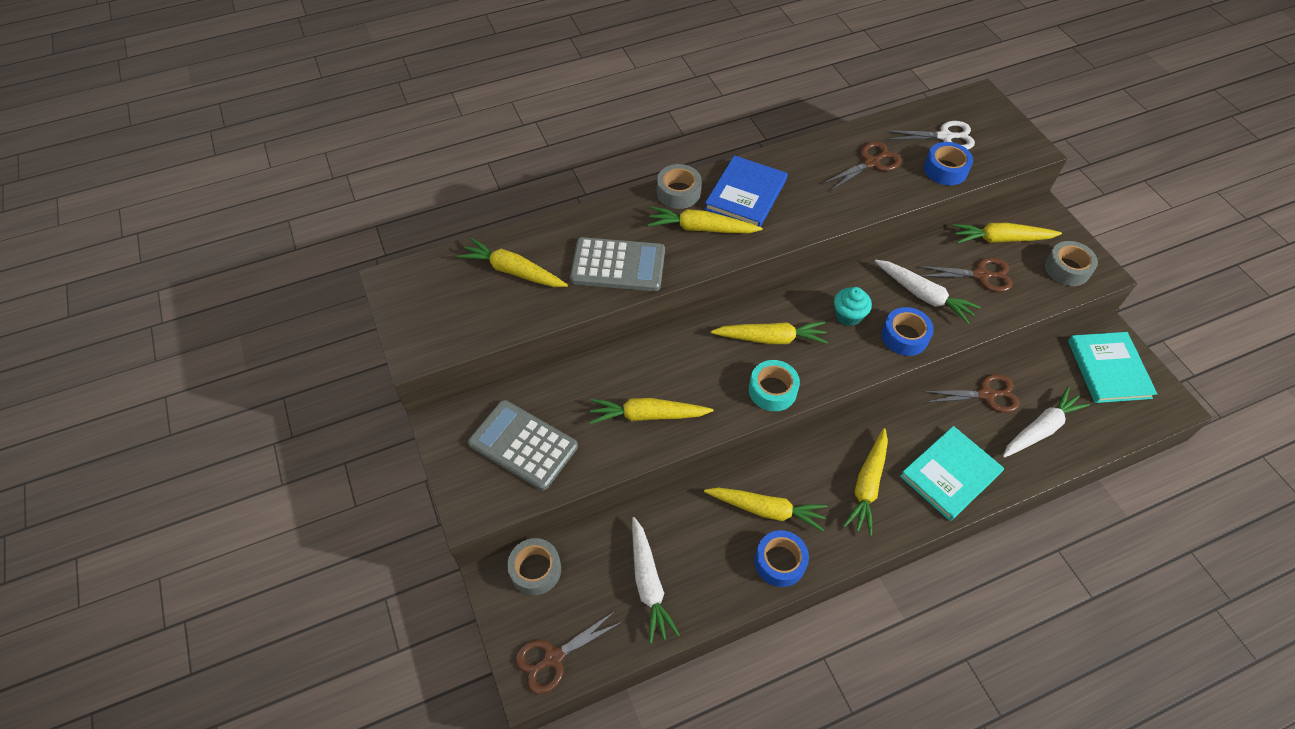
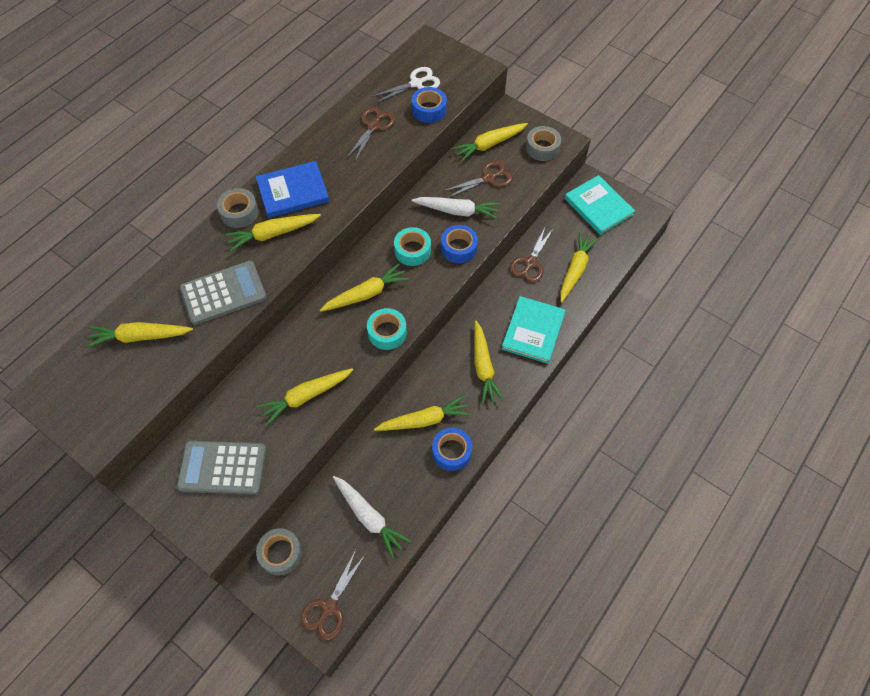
camera: 30 degrees left, 5 degrees up
(746, 194) = (293, 191): blue book -> blue book turned 75 degrees clockwise
(848, 315) = (412, 250): turquoise cupcake -> turquoise tape
(986, 395) = (530, 263): brown scissors -> brown scissors turned 150 degrees clockwise
(1040, 429) = (575, 270): white carrot -> yellow carrot

